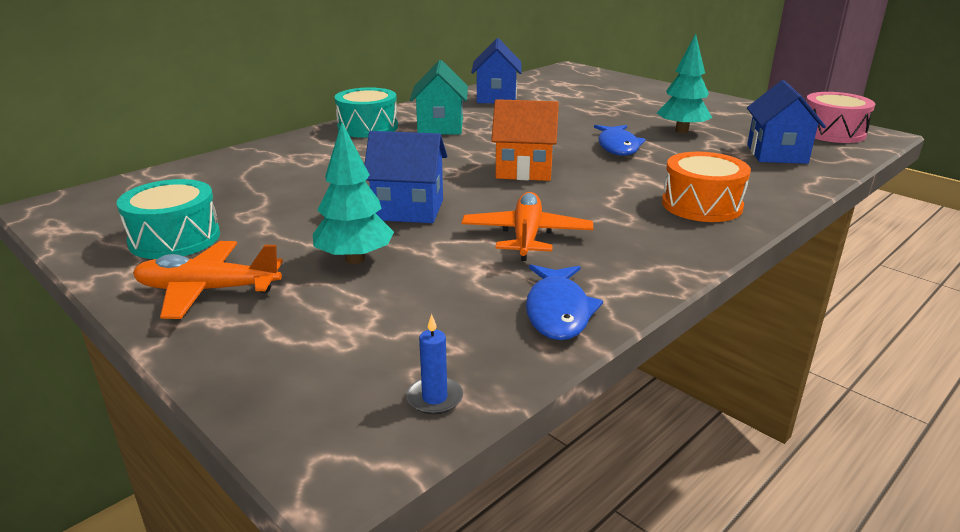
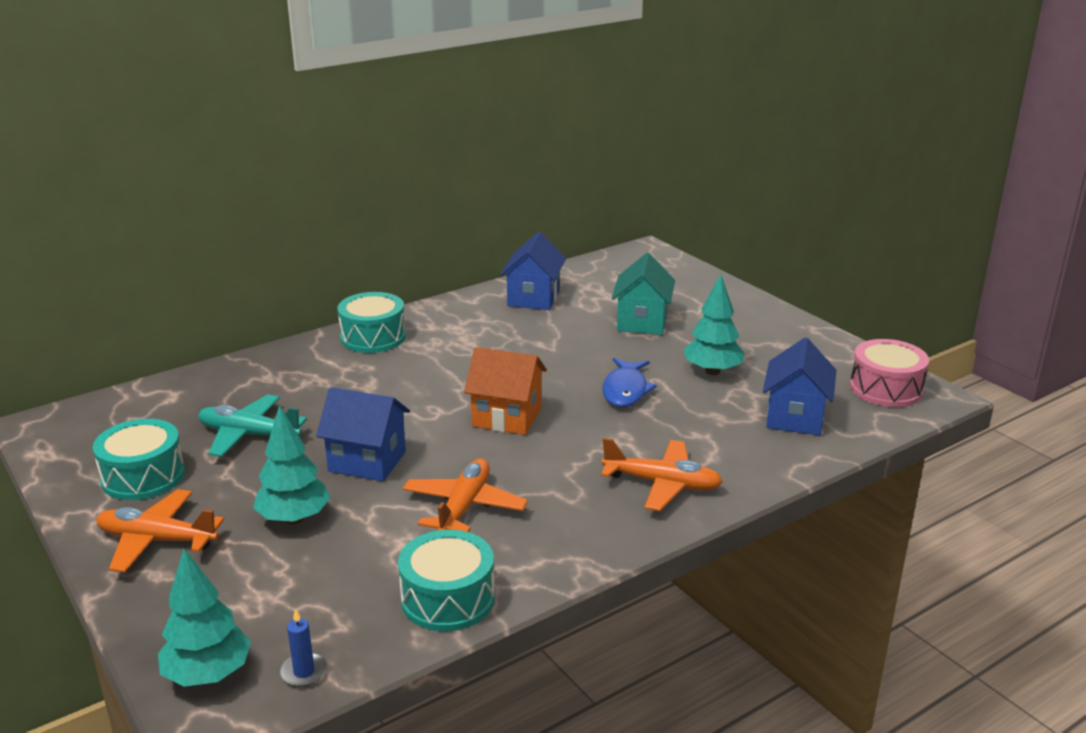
camera: 10 degrees right, 0 degrees up
(278, 199) = (249, 435): none -> turquoise plane
(317, 414) = (208, 675): none -> turquoise tree
(440, 127) = (450, 343): turquoise house -> turquoise house (642, 322)
(558, 311) = (448, 599): blue fish -> turquoise drum
(701, 205) = (662, 484): orange drum -> orange plane

